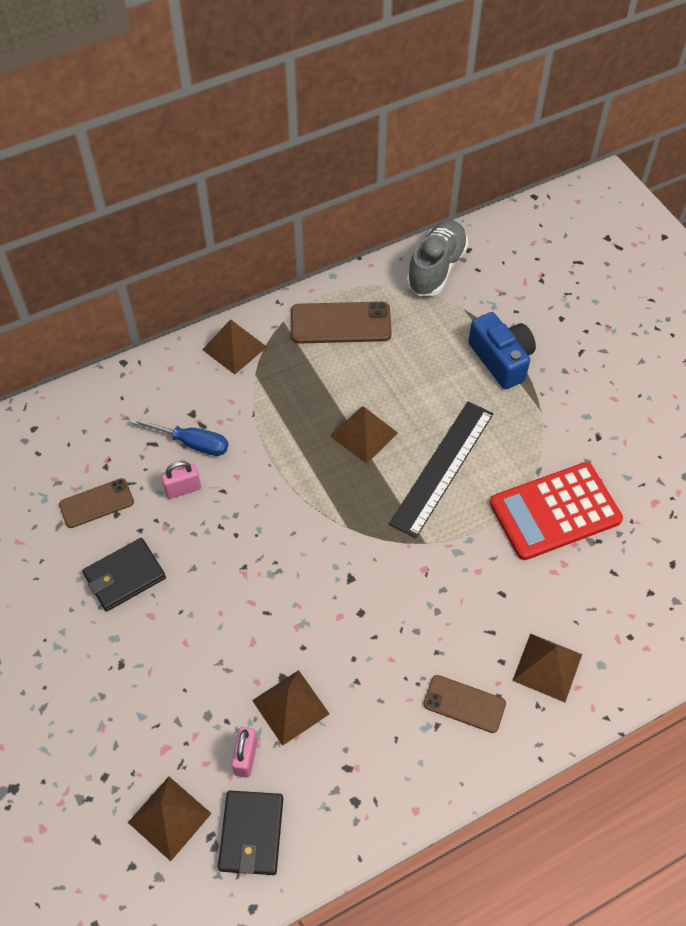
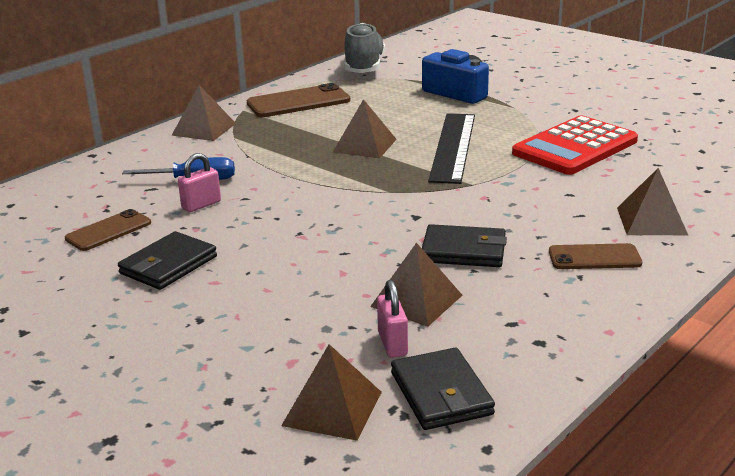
camera: 20 degrees left, 30 degrees down
(363, 649) = (464, 251): none -> black wallet

